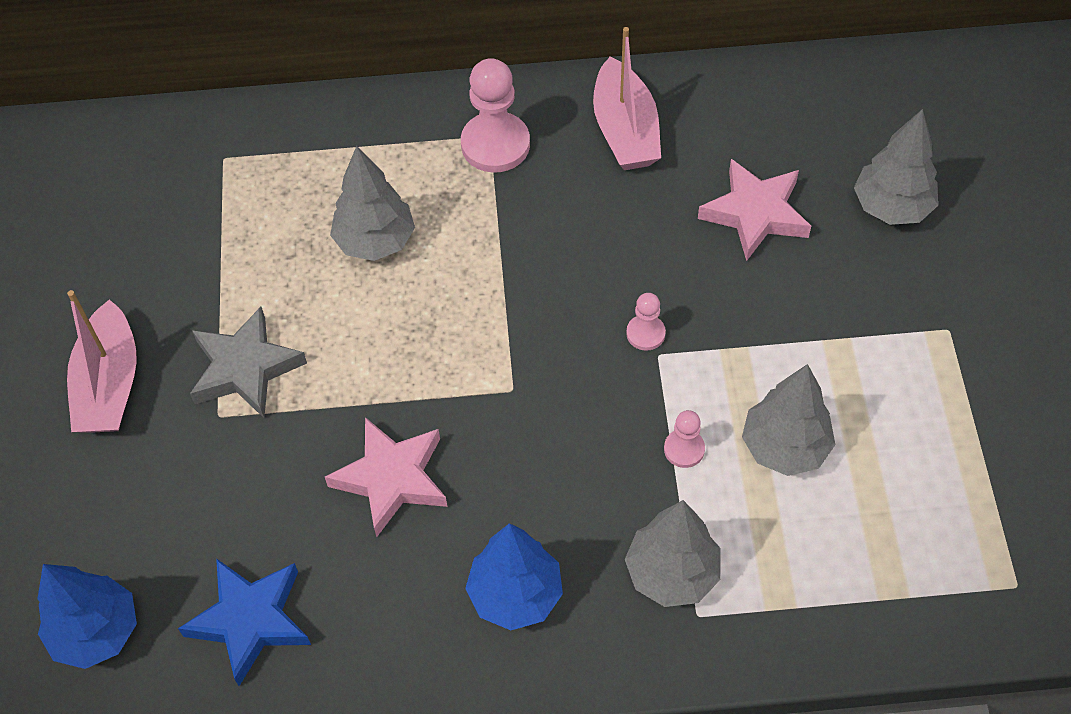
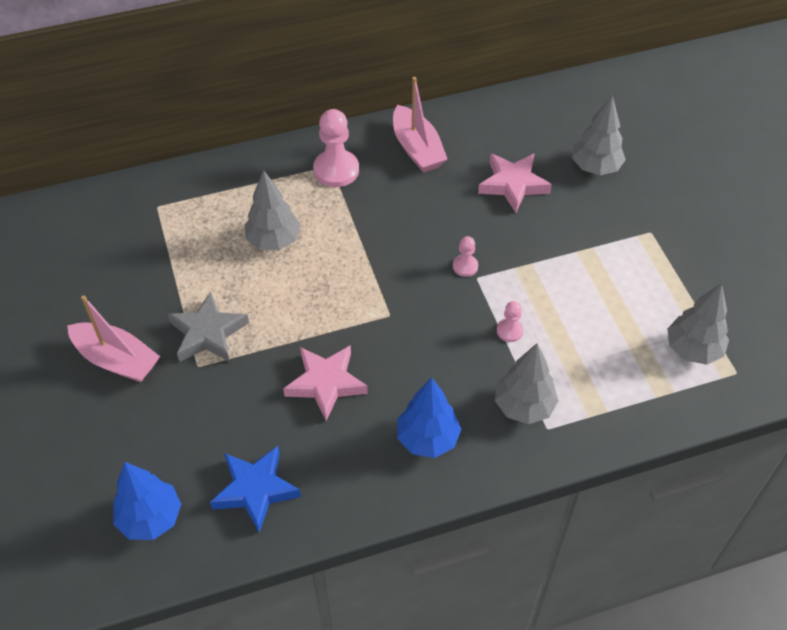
camera: 15 degrees left, 5 degrees down
(109, 384) = (117, 360): pink boat -> pink boat turned 45 degrees counterclockwise
(784, 447) = (572, 318): grey tree -> grey tree (692, 350)

